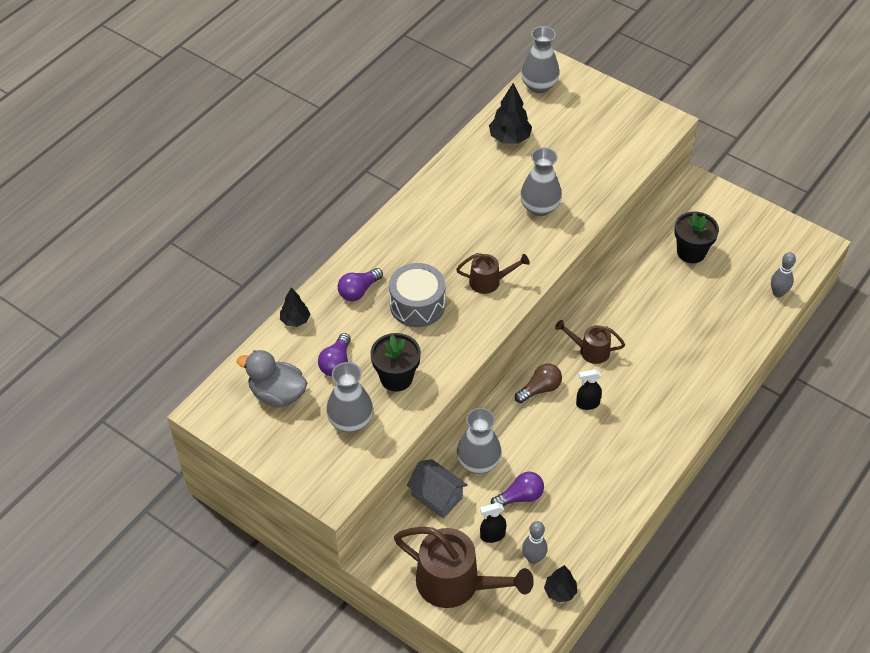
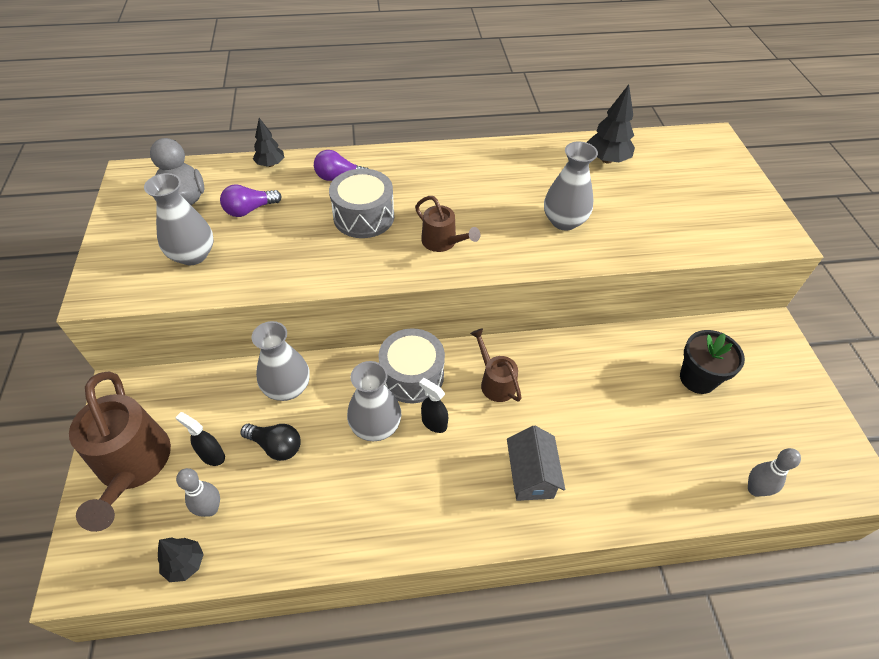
camera: 45 degrees right, 0 degrees up
(396, 378) = (269, 253): black flower pot -> none
(437, 497) = (223, 384): grey house -> grey house (531, 475)
(520, 497) = (276, 446): purple light bulb -> black light bulb
(539, 86) = (683, 142): grey vase -> grey vase (376, 426)
(540, 389) = (412, 376): brown light bulb -> grey drum

